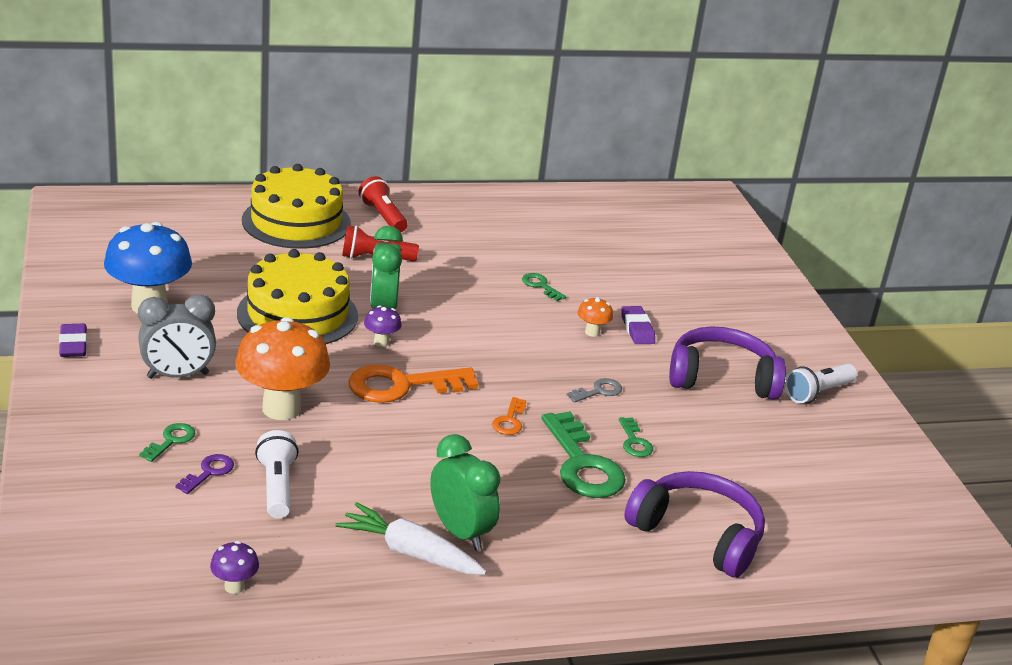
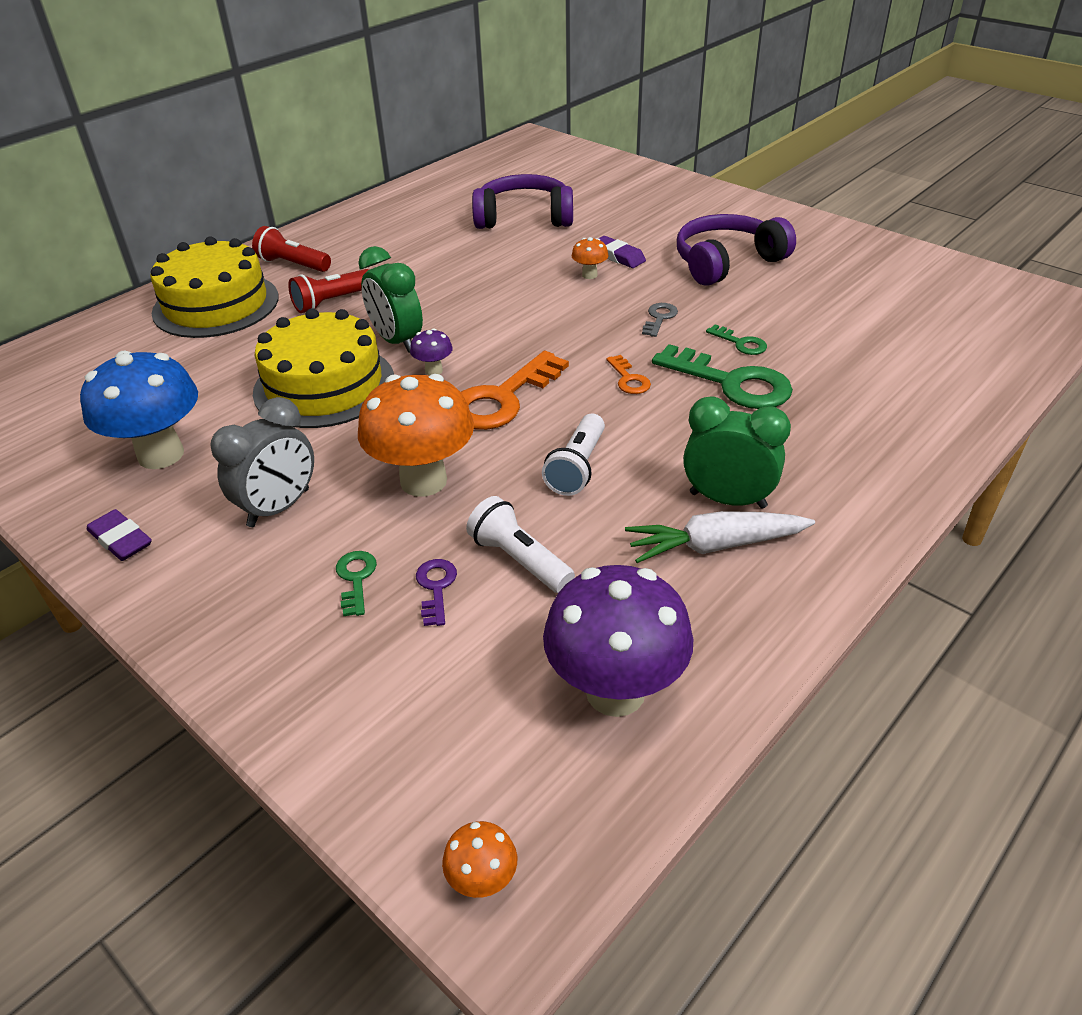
camera: 30 degrees left, 10 degrees up
(50, 621) = (483, 881): none -> orange mushroom
(234, 586) = (615, 691): purple mushroom -> purple mushroom, size x2.28
(540, 286) = (501, 259): green key -> none
(697, 535) = (887, 390): purple headphones -> purple headphones (524, 217)
(817, 393) = (800, 240): white flashlight -> white flashlight (577, 467)

